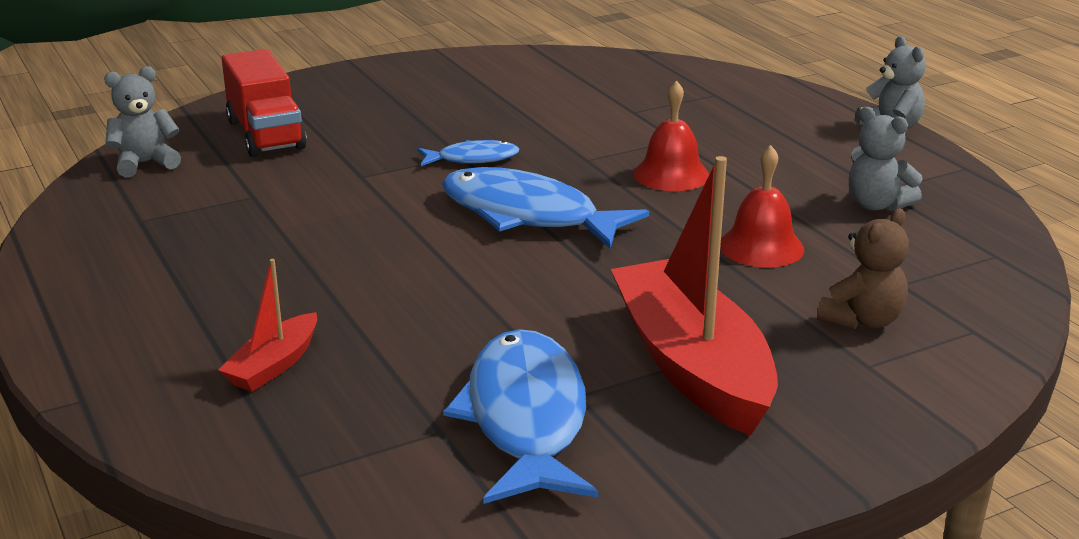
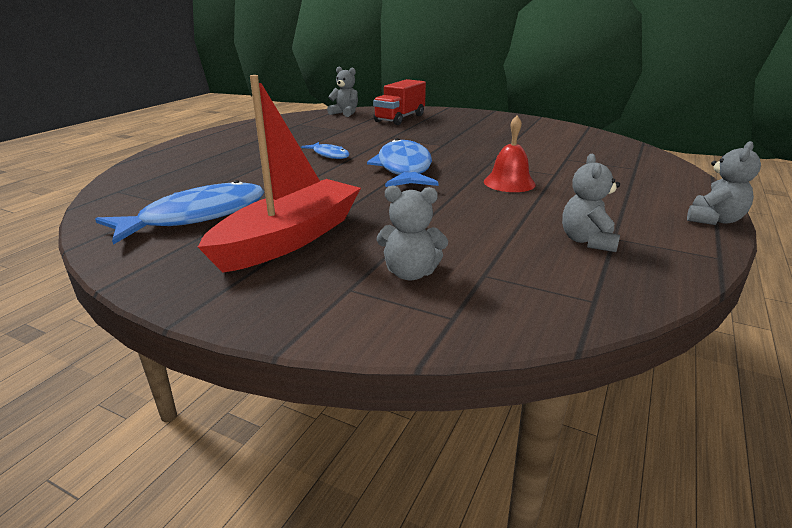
camera: 55 degrees right, 0 degrees up
(274, 365) = (205, 166): red boat -> none
(473, 159) = (443, 147): blue fish -> blue fish (329, 155)
(761, 247) = (462, 223): red bell -> none
(862, 320) = (410, 273): brown teddy bear -> grey teddy bear

